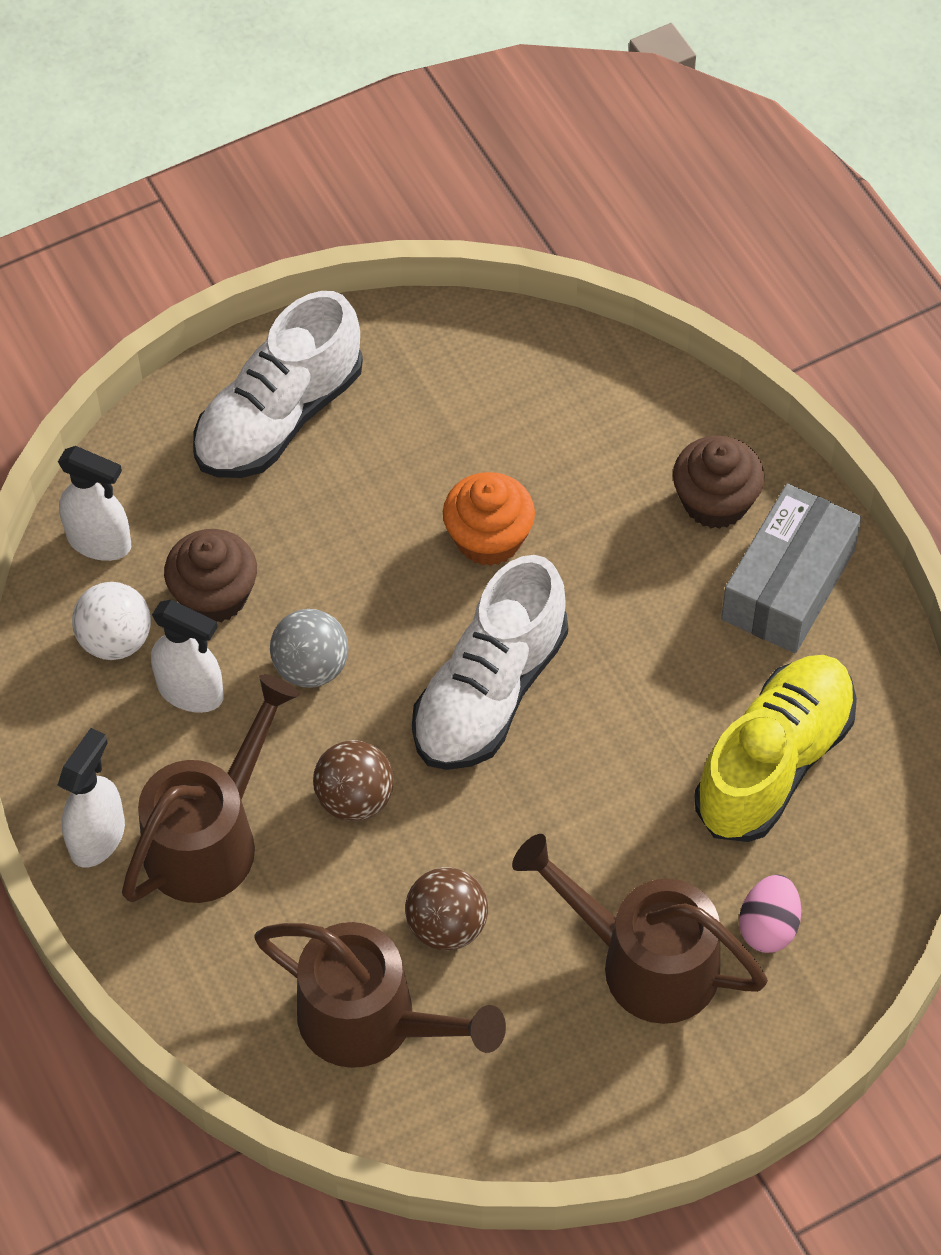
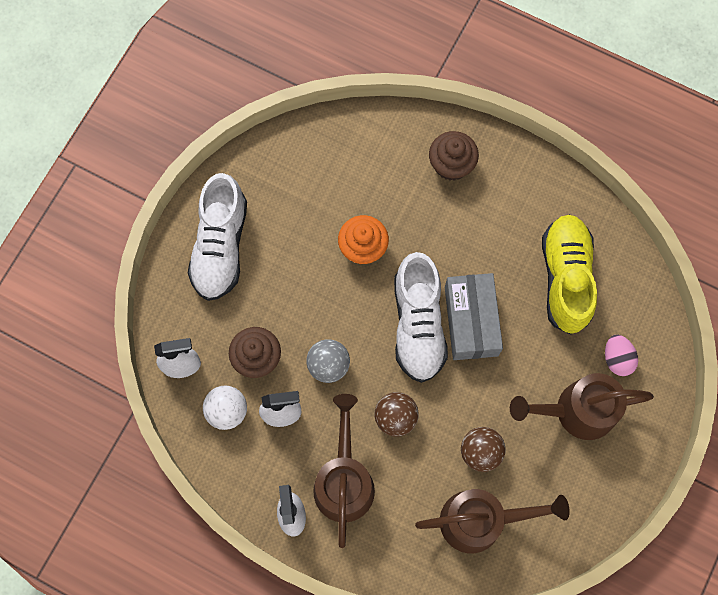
camera: 35 degrees left, 15 degrees up
(788, 584) = (512, 186): grey box -> grey box (471, 321)

